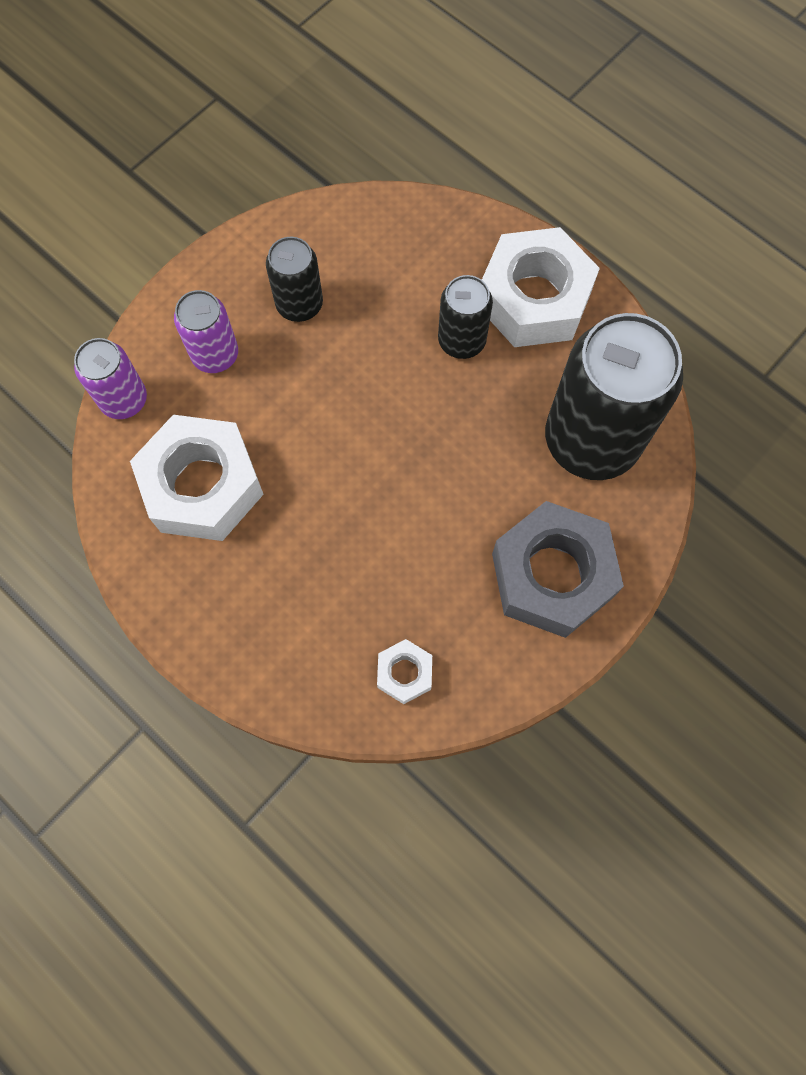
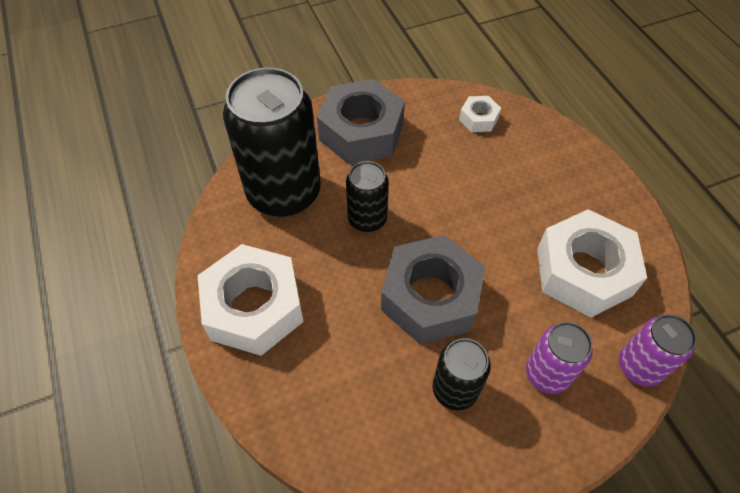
camera: 155 degrees left, 15 degrees down
(360, 384) = (430, 297): none -> grey nut
(461, 341) = (332, 298): black can -> black can (367, 219)

